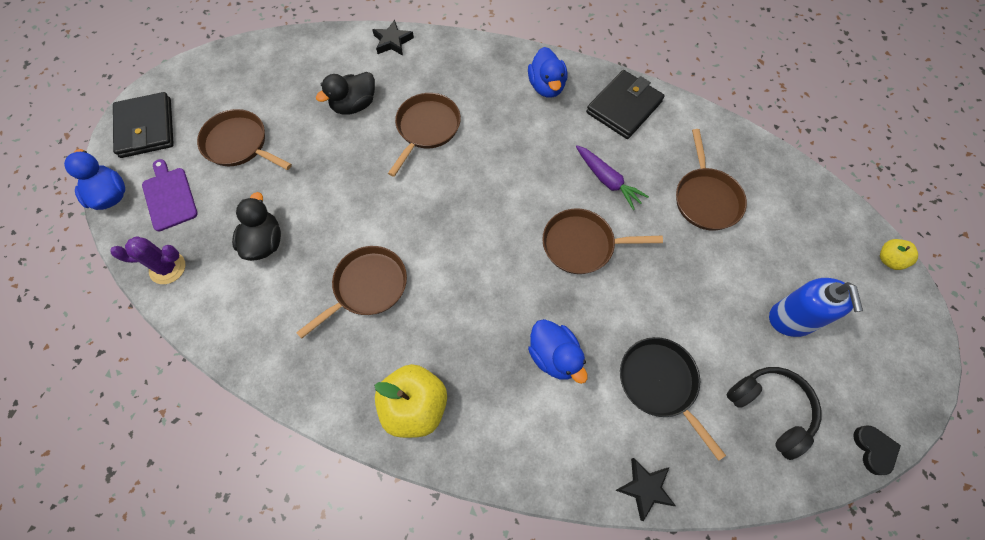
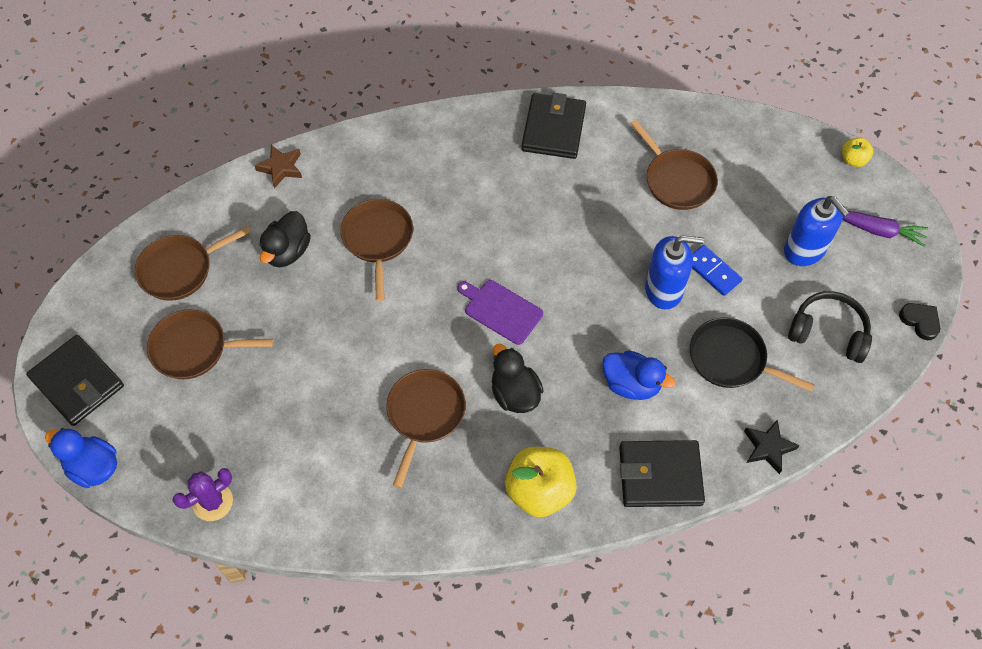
camera: 30 degrees left, 5 degrees down
(169, 197) = (159, 436): purple cutting board -> purple cutting board (501, 310)
(264, 242) = (294, 427): black duck -> black duck (515, 393)
(392, 41) = (281, 168): black star -> brown star
(527, 455) = (660, 475): none -> black wallet
(546, 86) = (468, 142): blue duck -> none
(582, 245) = (594, 276): brown pan -> brown pan (180, 270)
(607, 180) = (581, 206): purple carrot -> purple carrot (878, 230)
(635, 288) = (664, 290): none -> blue soap dispenser
(691, 294) = (713, 271): none -> blue domino

